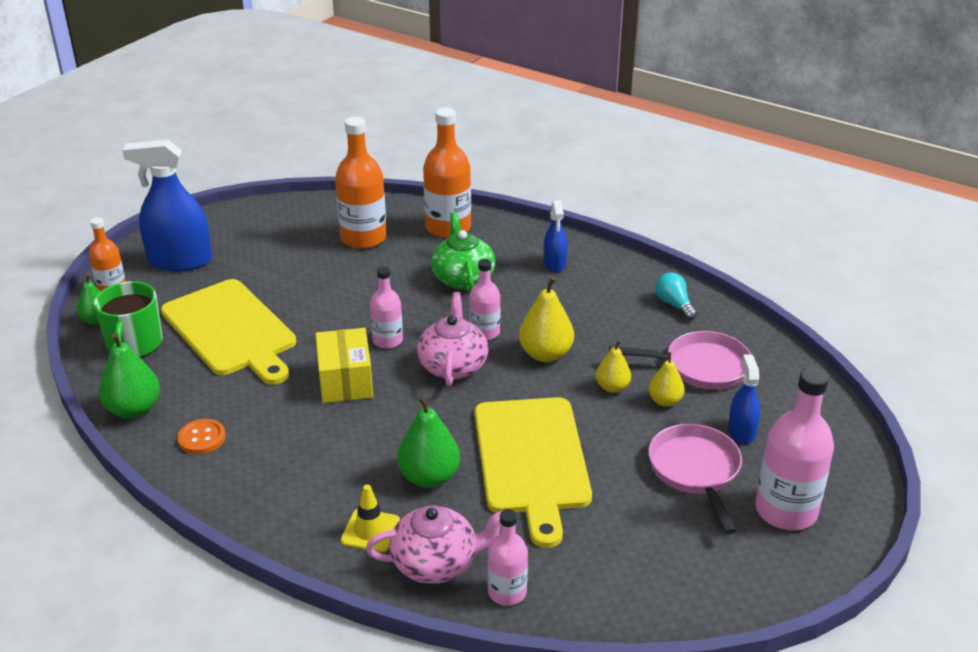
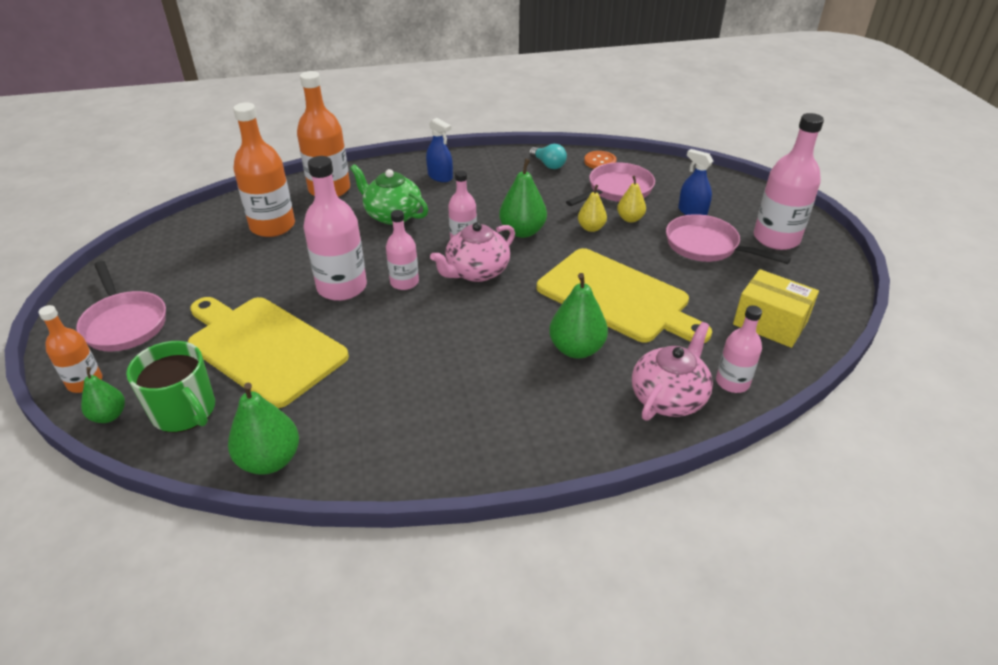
camera: 45 degrees left, 5 degrees up
(180, 261) = (124, 323): blue spray bottle -> pink pan
(202, 438) = (369, 439): orange button -> orange button (600, 161)
(231, 330) = (263, 347): yellow cutting board -> yellow cutting board turned 150 degrees counterclockwise
(340, 317) = (342, 287): none -> pink bottle
(345, 381) = (417, 326): yellow box -> yellow box (770, 323)
(370, 531) = (597, 409): yellow traffic cone -> none
(453, 365) = (476, 272): pink teapot -> pink teapot turned 90 degrees counterclockwise
(545, 354) = (522, 231): yellow pear -> green pear
(674, 305) = (548, 165): turquoise light bulb -> turquoise light bulb turned 150 degrees counterclockwise

